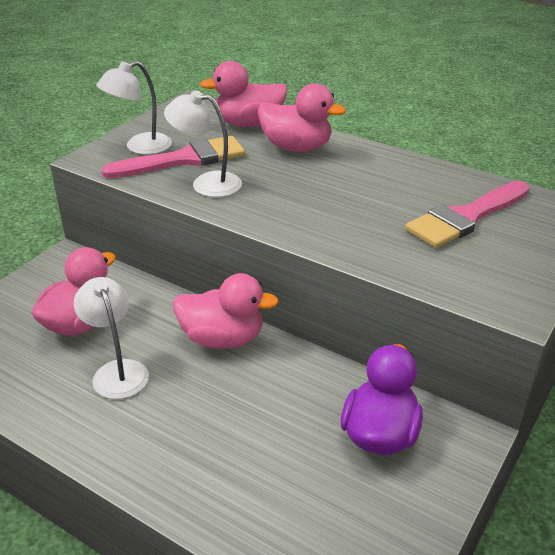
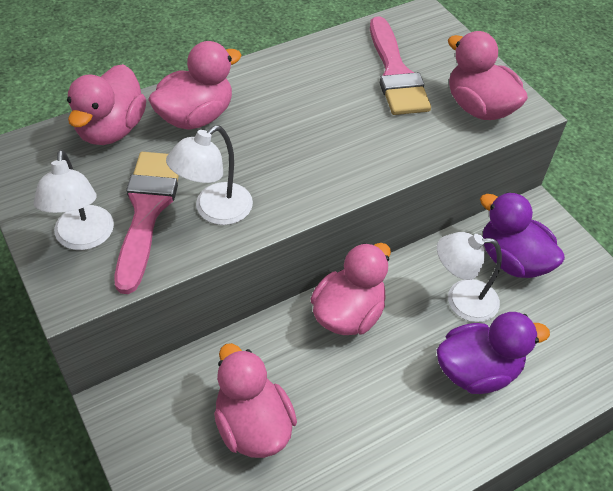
camera: 65 degrees left, 15 degrees up
(117, 371) = (347, 414): white lamp -> white lamp (461, 300)
(214, 445) = (477, 371): none -> purple duck
(481, 277) = (479, 108): none -> pink duck

